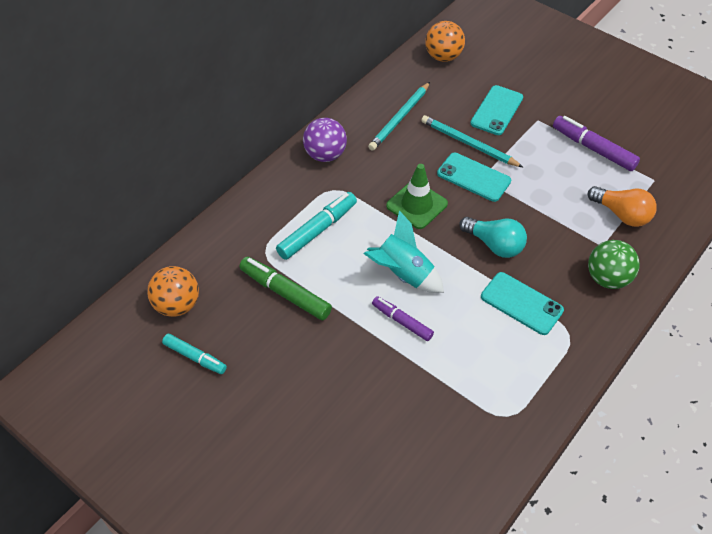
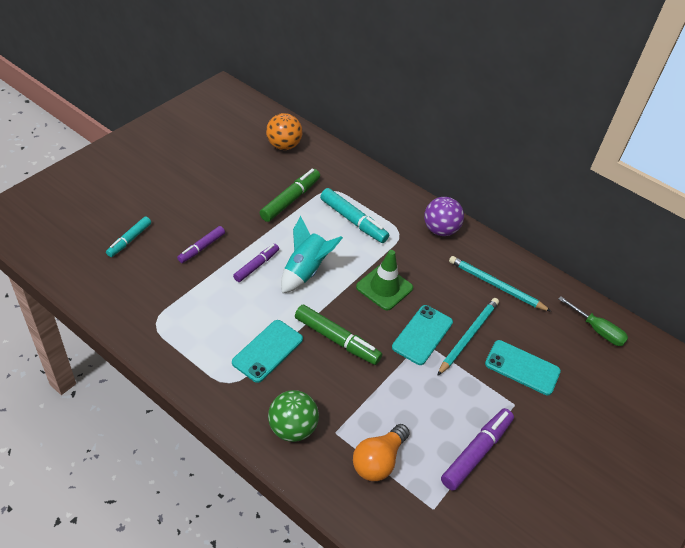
camera: 85 degrees right, 5 degrees down
(195, 357) = (238, 154): turquoise marker -> turquoise marker (129, 240)
(380, 382) = (201, 248): none -> purple marker
(443, 57) = (597, 330): orange ball -> green screwdriver
(494, 245) = (337, 340): turquoise light bulb -> green marker

